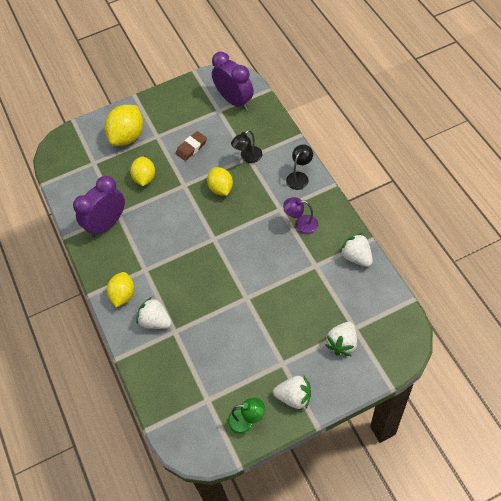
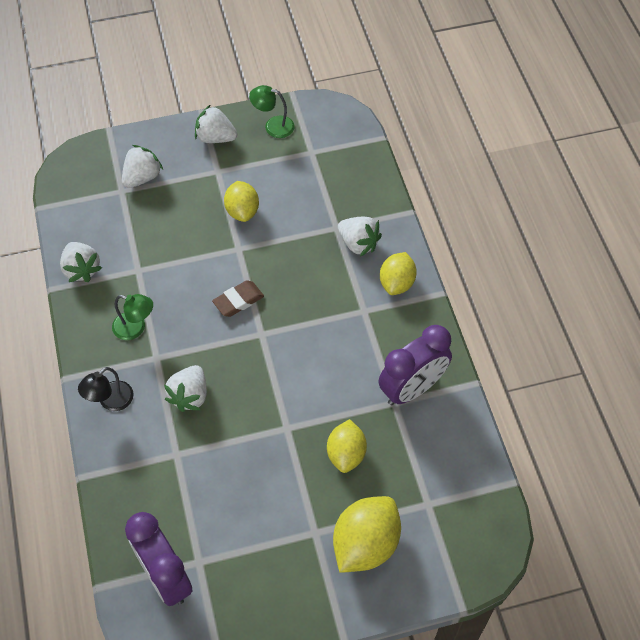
camera: 175 degrees left, 0 degrees up
(191, 147) = (261, 494): brown eraser -> brown eraser (238, 301)
(221, 188) = (232, 409): yellow lemon -> yellow lemon (242, 211)
(248, 157) = (176, 454): black lamp -> none
(250, 190) = (189, 396): none -> white strawberry
(301, 224) = (135, 328): purple lamp -> green lamp

